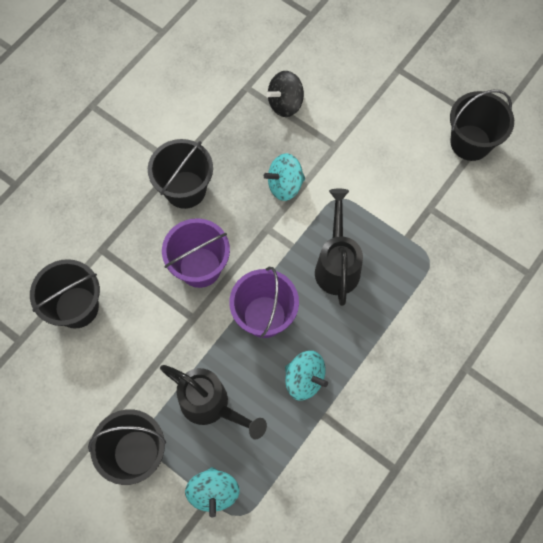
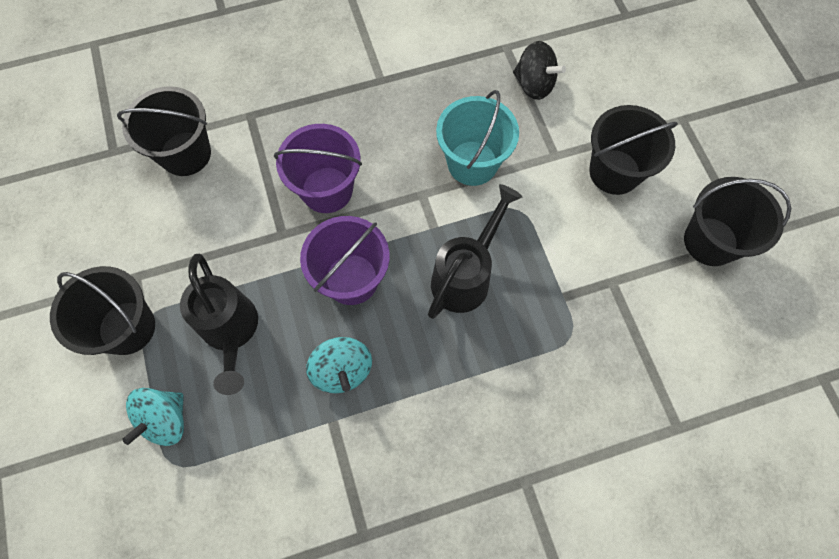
camera: 35 degrees right, 0 degrees up
(185, 189) = (371, 108): black bucket -> black bucket (614, 172)
(285, 103) = (534, 84): black spinning top -> black spinning top turned 150 degrees counterclockwise
(285, 185) = (472, 163): turquoise spinning top -> turquoise bucket

